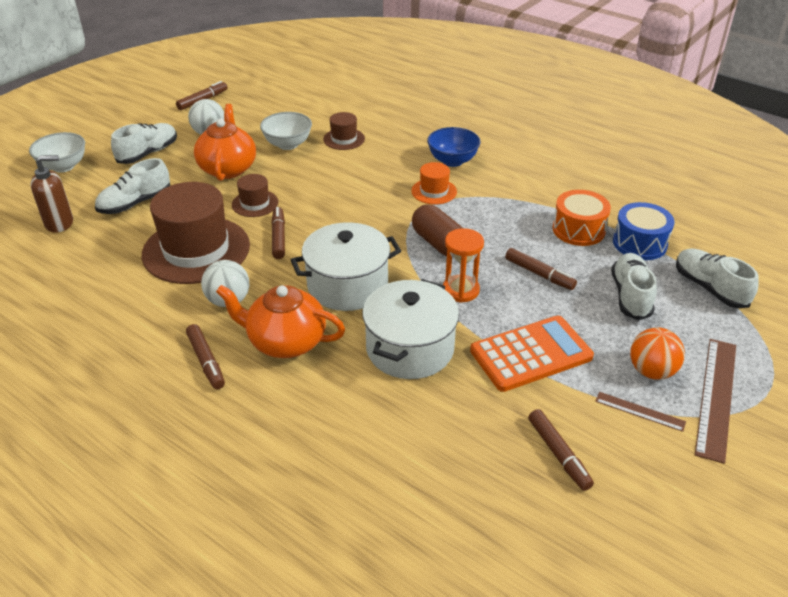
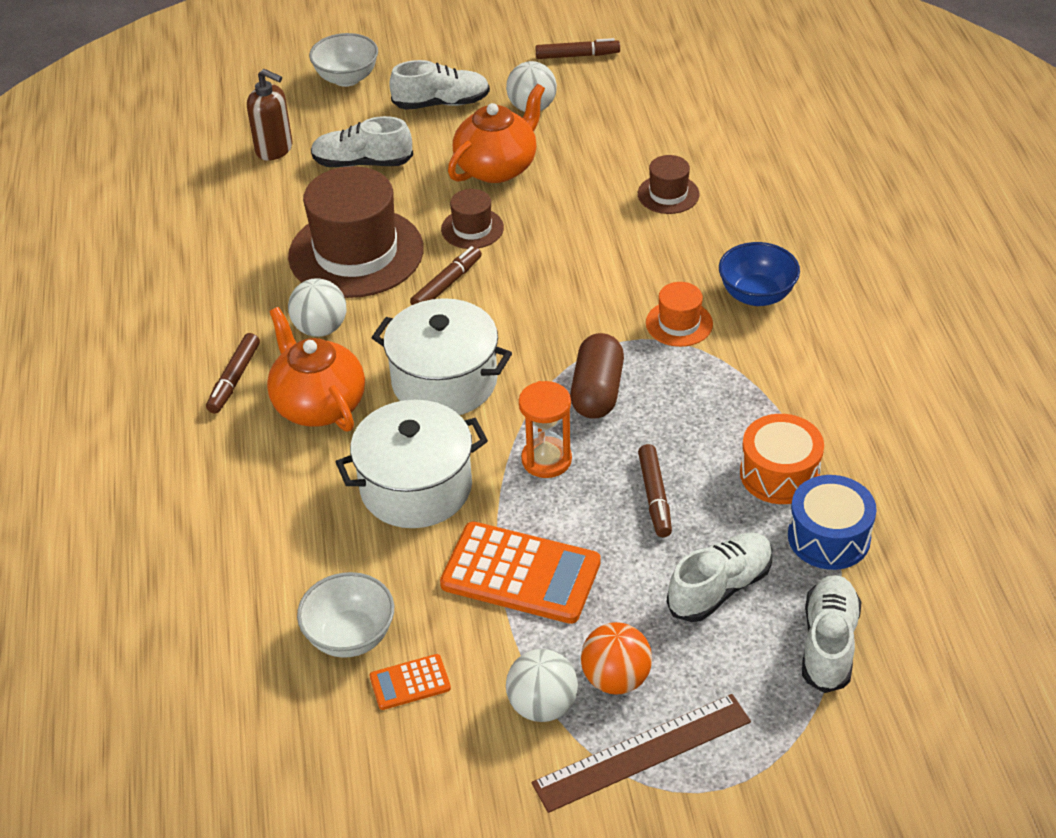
camera: 45 degrees right, 5 degrees up
(288, 144) = (596, 168): white bowl -> white bowl (350, 636)
(558, 454) = (410, 683): brown marker -> orange calculator
(640, 411) = (542, 705): brown ruler -> white ball

